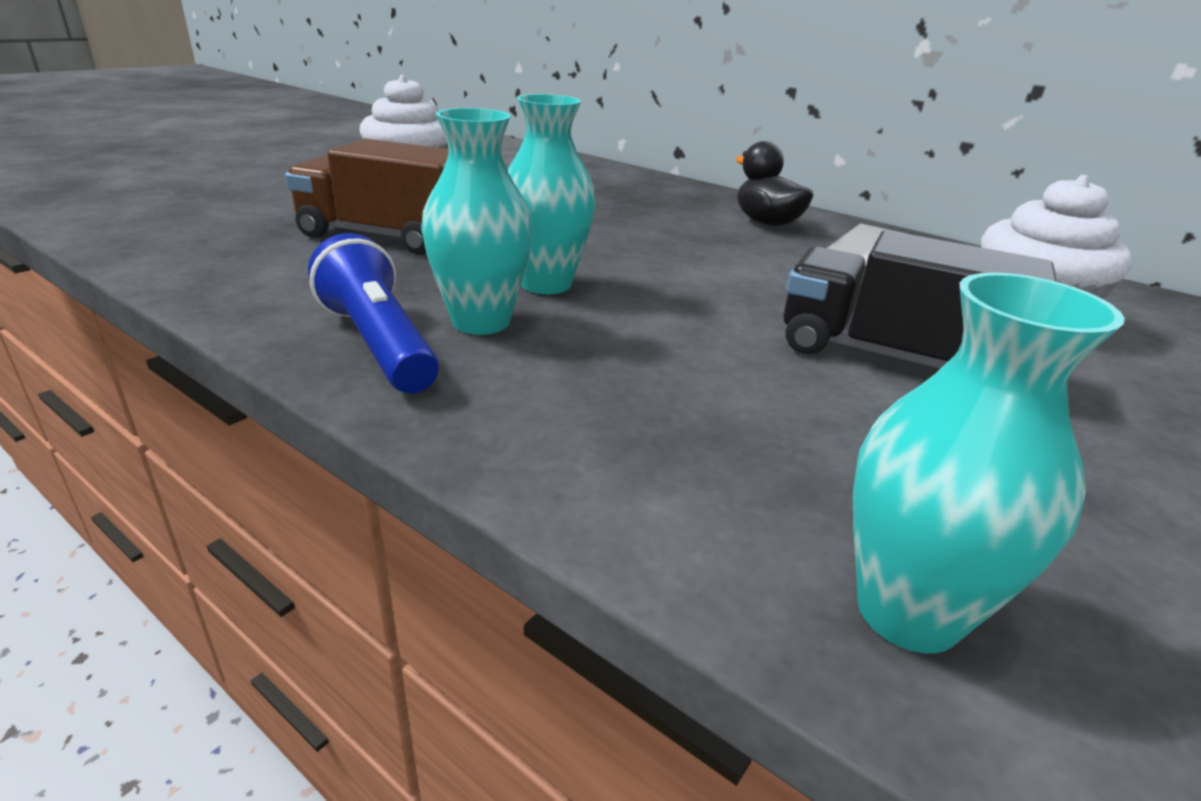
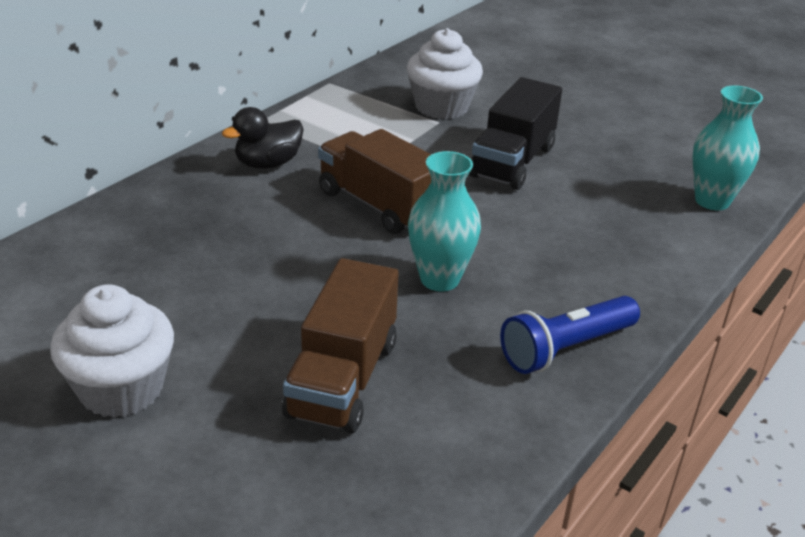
camera: 90 degrees left, 5 degrees up
(481, 322) = (516, 306): turquoise vase -> none
(704, 264) = (379, 205): none -> brown truck

